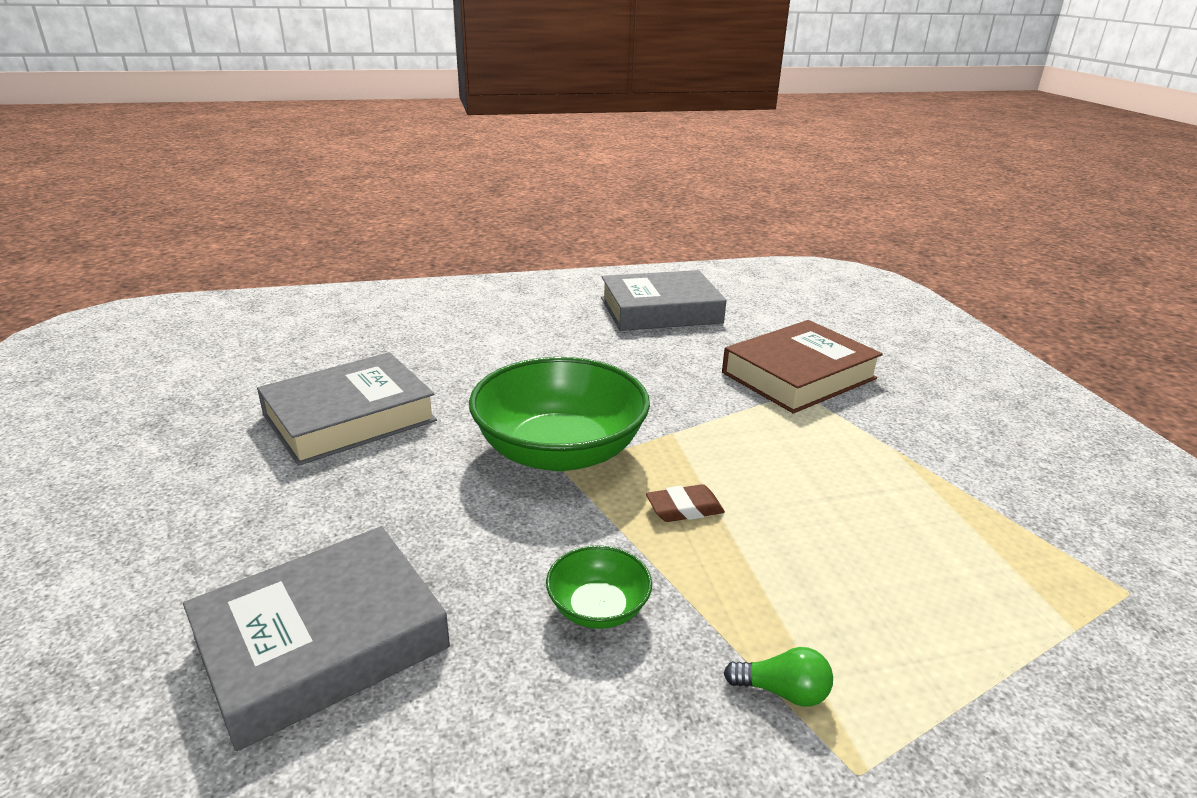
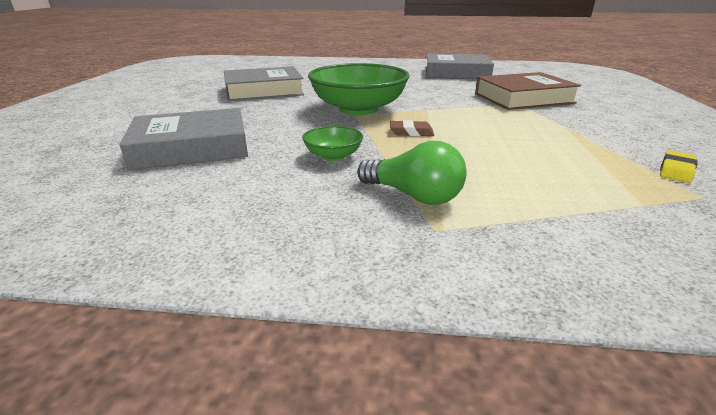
camera: 20 degrees right, 0 degrees up
(782, 691) = (413, 196): green light bulb -> green light bulb, size x1.76
(1074, 535) = (676, 171): none -> yellow eraser

